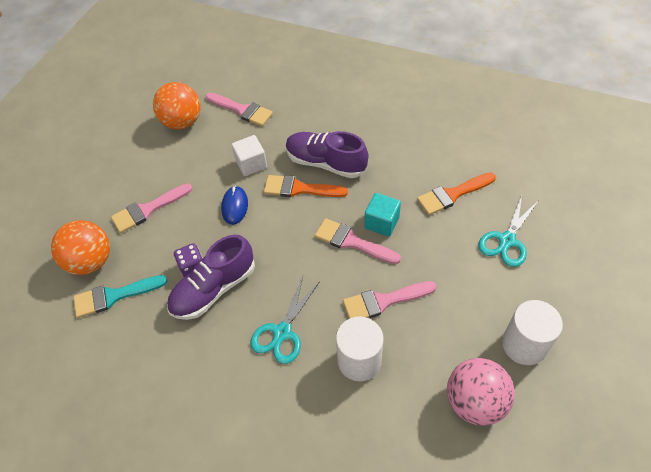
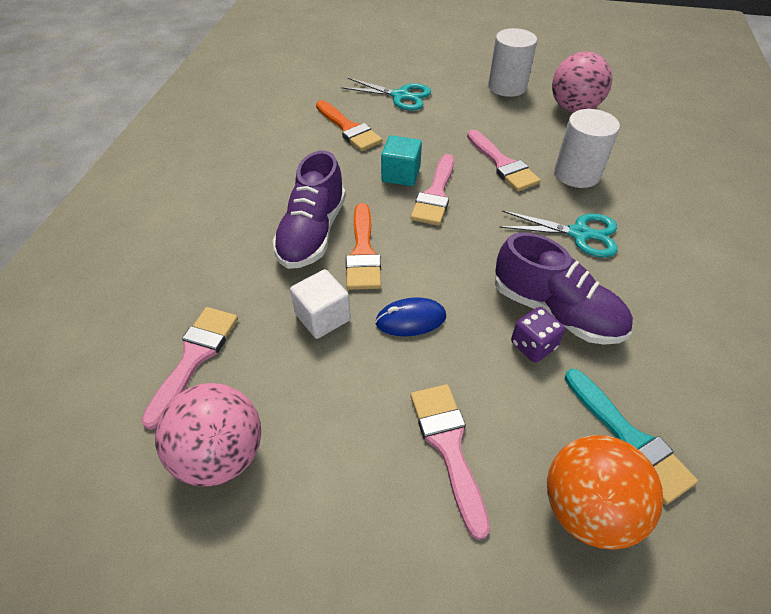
camera: 105 degrees left, 5 degrees down
(148, 209) = (448, 446): pink brush -> pink brush turned 150 degrees counterclockwise
(182, 122) = (221, 454): orange ball -> pink ball

